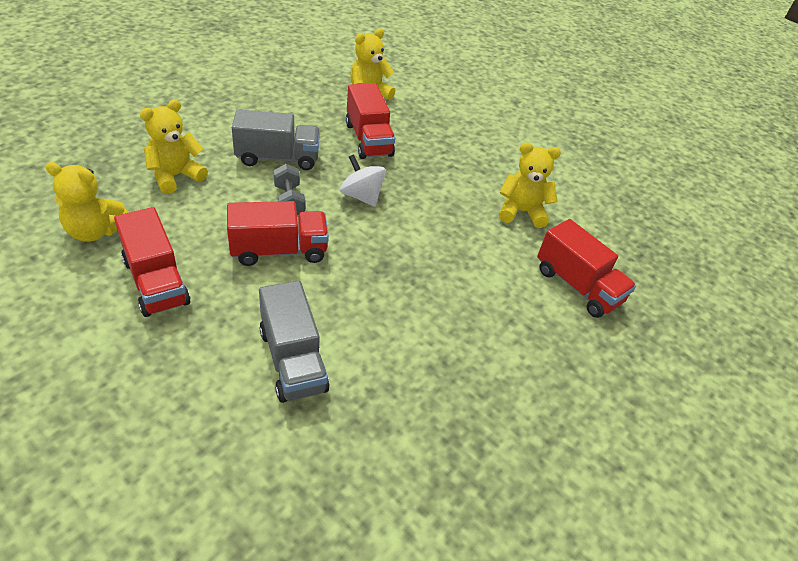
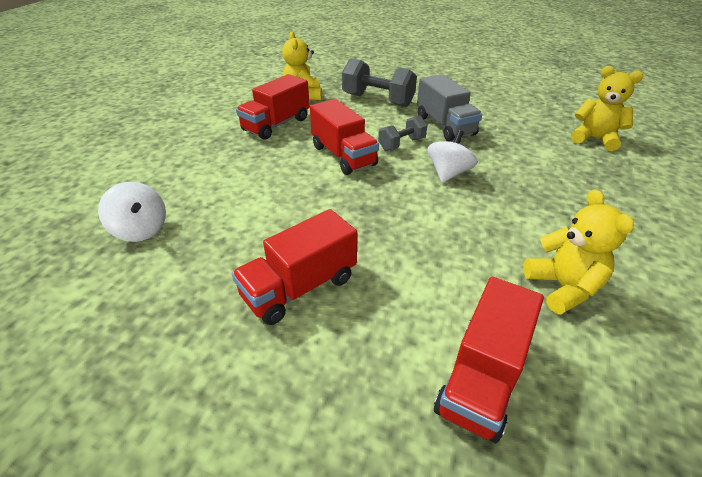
camera: 75 degrees right, 5 degrees down
(175, 176) = (377, 100): yellow teddy bear -> grey dumbbell
(292, 360) = (236, 193): grey truck -> none
(311, 464) = (141, 229): none -> white spinning top
(368, 139) = (530, 156): red truck -> red truck (299, 287)

